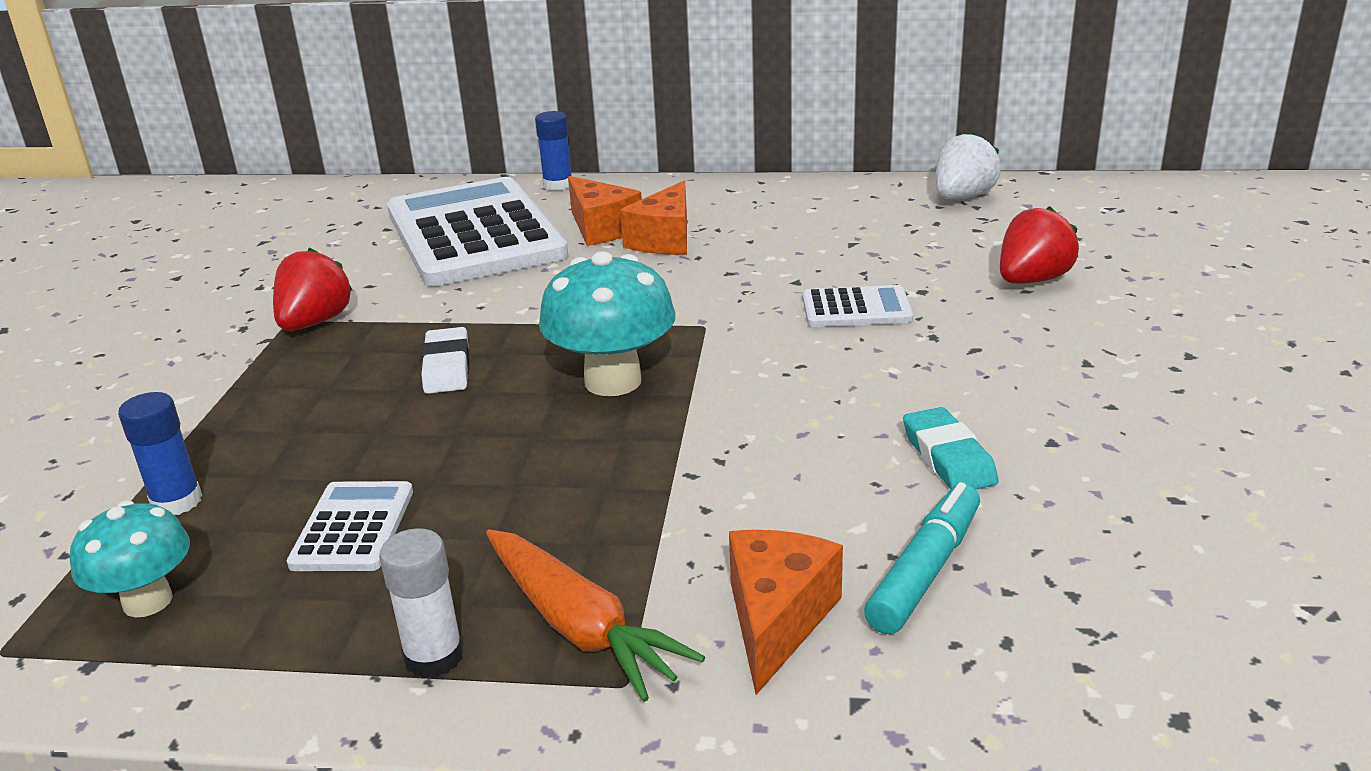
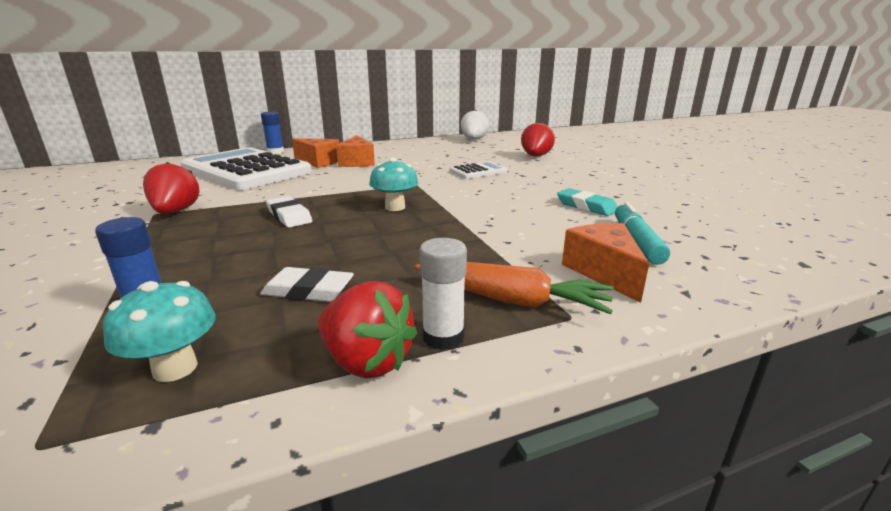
camera: 30 degrees left, 5 degrees down
(322, 662) = (367, 362): none -> red strawberry
(353, 527) = (308, 291): white calculator -> white eraser
(613, 381) = (395, 207): turquoise mushroom -> turquoise mushroom, size x0.64

